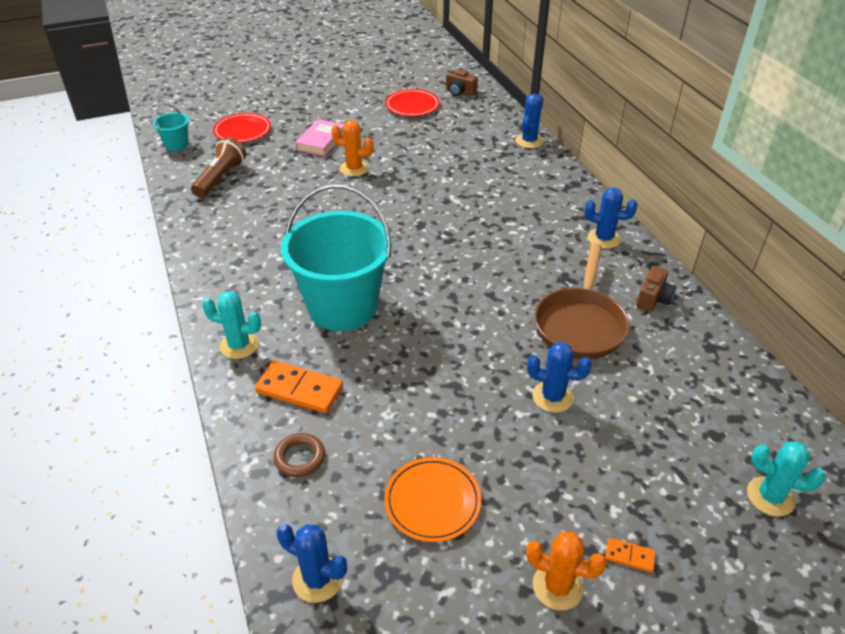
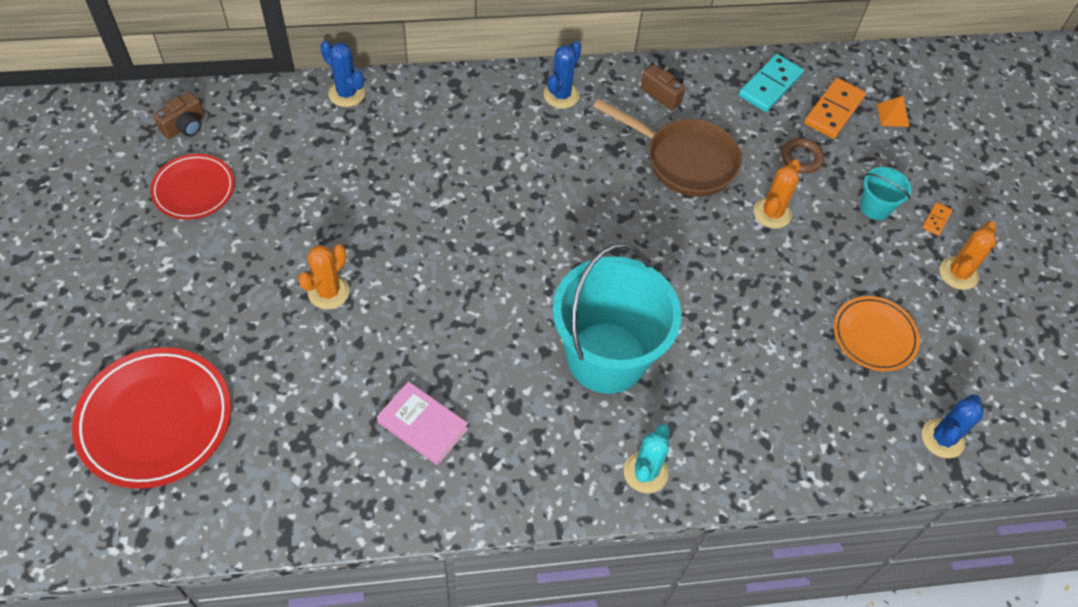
camera: 80 degrees left, 15 degrees up
(176, 145) = (151, 522): turquoise bucket -> turquoise bucket (875, 207)
(221, 178) = (281, 463): brown flashlight -> none
(242, 131) = (155, 420): red plate -> red plate, size x1.63
(299, 389) = (725, 420): orange domino -> orange domino (834, 111)
(299, 457) = (813, 433): brown ring -> brown ring (801, 158)
(321, 141) = (237, 319): pink book -> pink book (422, 426)
(552, 397) = (772, 213): blue cactus -> orange cactus
(727, 376) = (770, 85): none -> turquoise domino
(770, 497) = (892, 115): turquoise cactus -> orange pyramid

